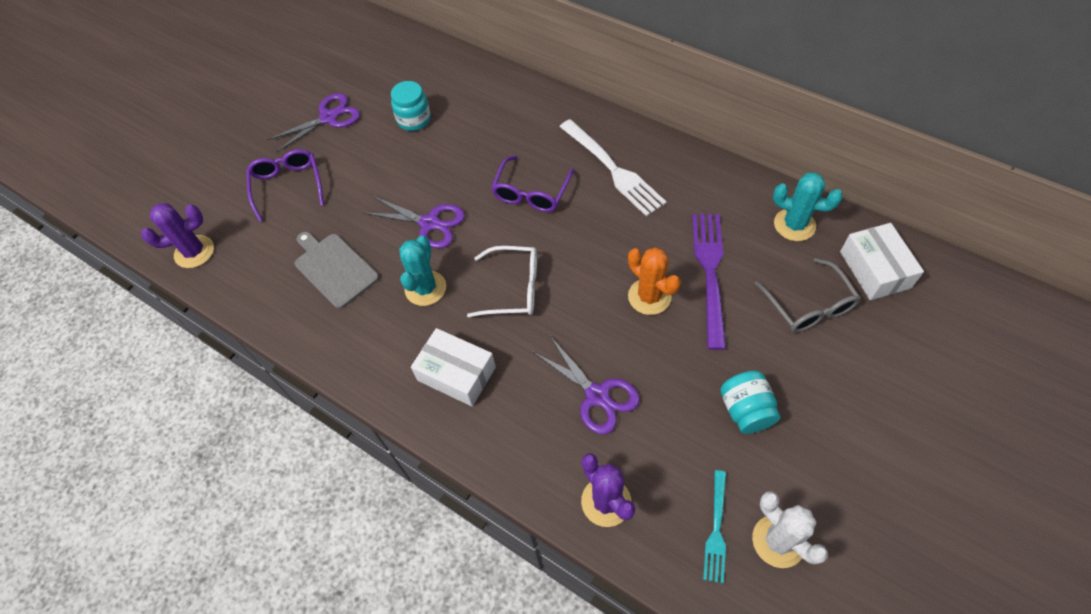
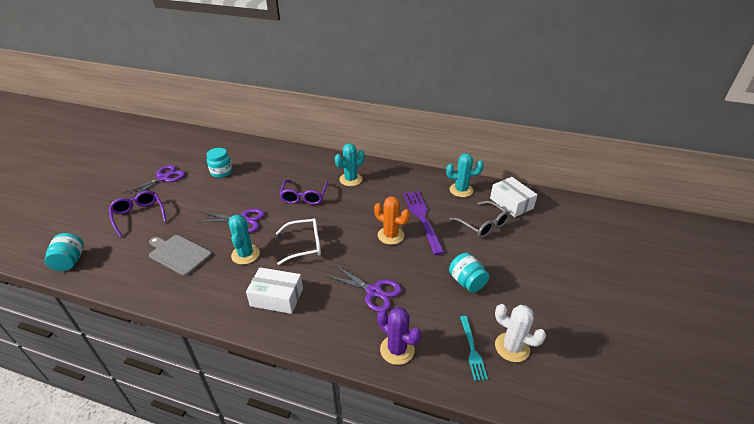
camera: 20 degrees left, 20 degrees down
(194, 252) = (70, 261): purple cactus -> turquoise jar
(613, 169) = (351, 179): white fork -> turquoise cactus

